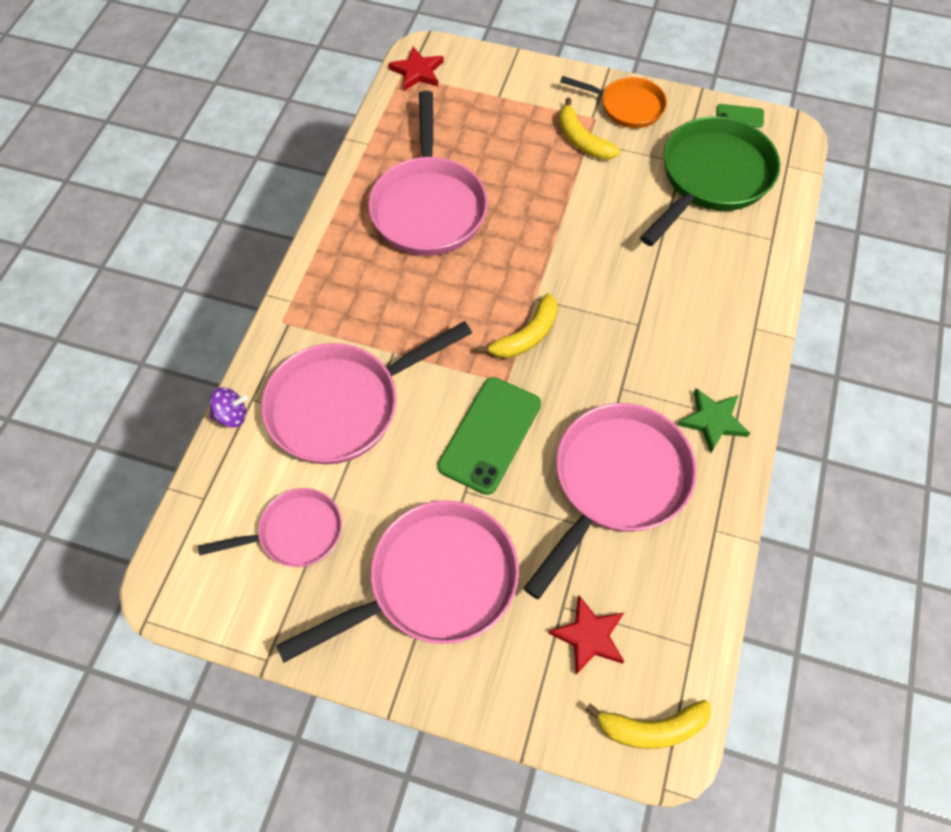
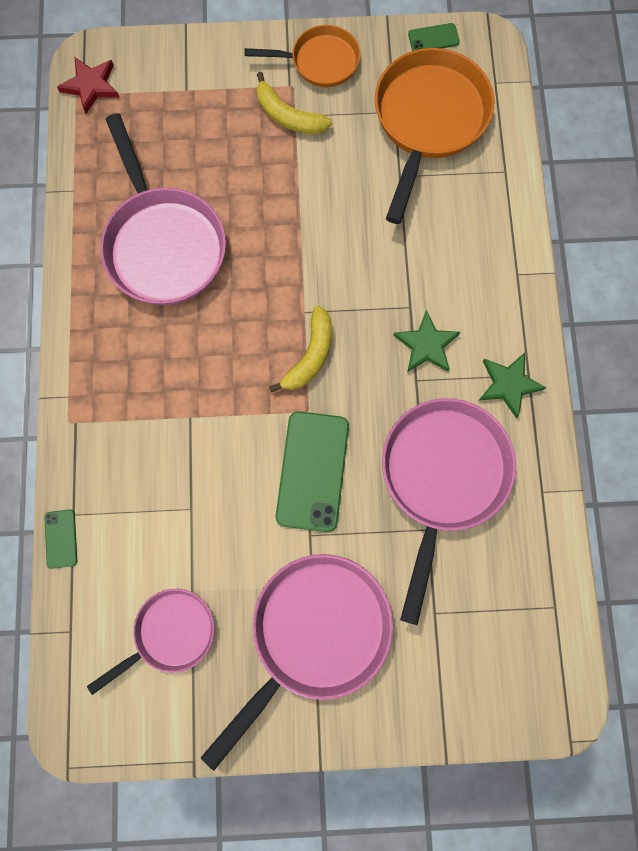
camera: 20 degrees left, 15 degrees up
(232, 415) = (61, 538): purple spinning top -> green phone
(343, 405) = (163, 490): pink pan -> none
(589, 636) = (467, 632): red star -> none
(642, 361) = (426, 345): none -> green star
(651, 728) = (545, 693): yellow banana -> none
(711, 179) = (428, 121): green pan -> orange pan

